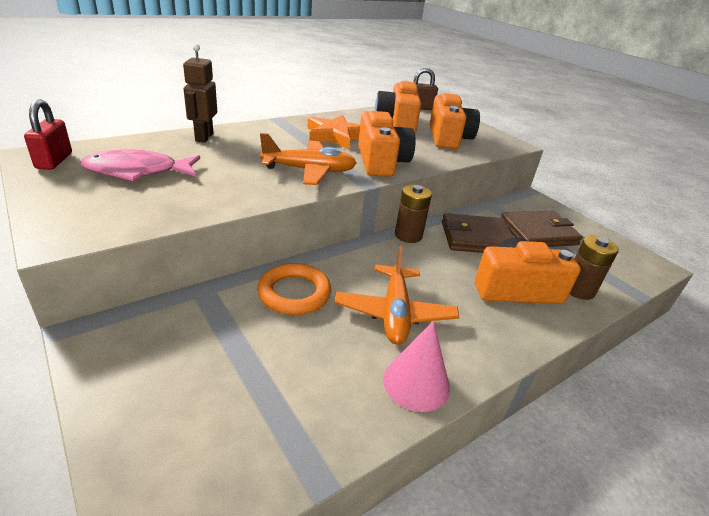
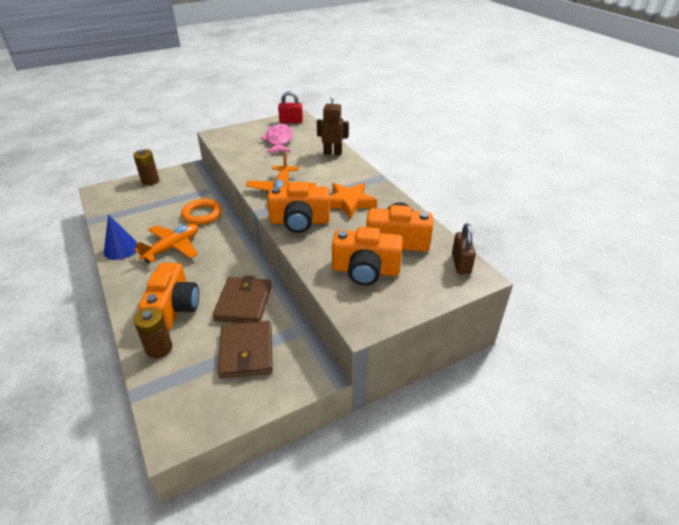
camera: 100 degrees right, 5 degrees up
(394, 313) = (172, 248): orange plane -> orange plane turned 120 degrees clockwise
(408, 235) = (253, 264): brown battery -> brown battery (150, 181)
(416, 383) = (121, 249): pink cone -> blue cone

